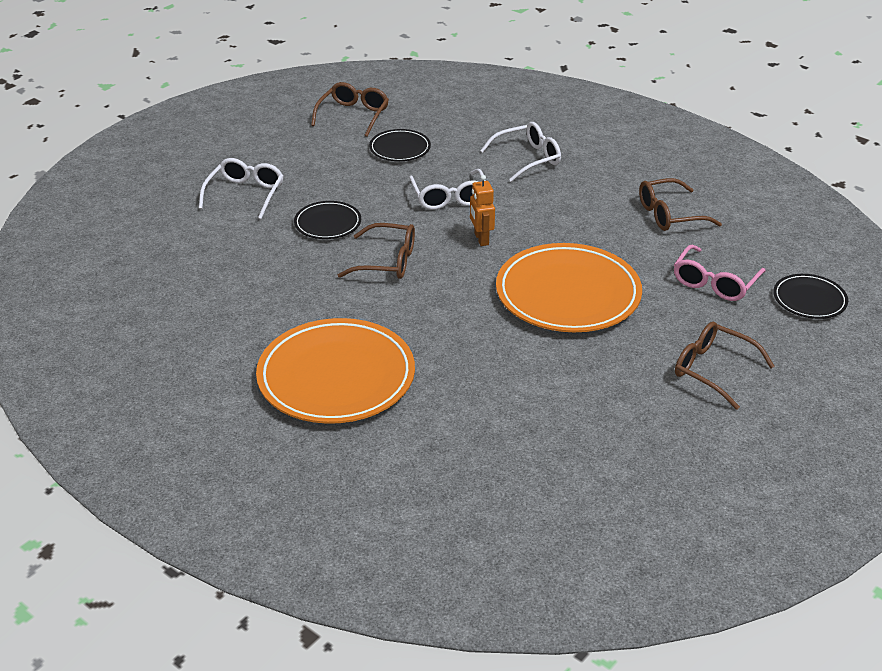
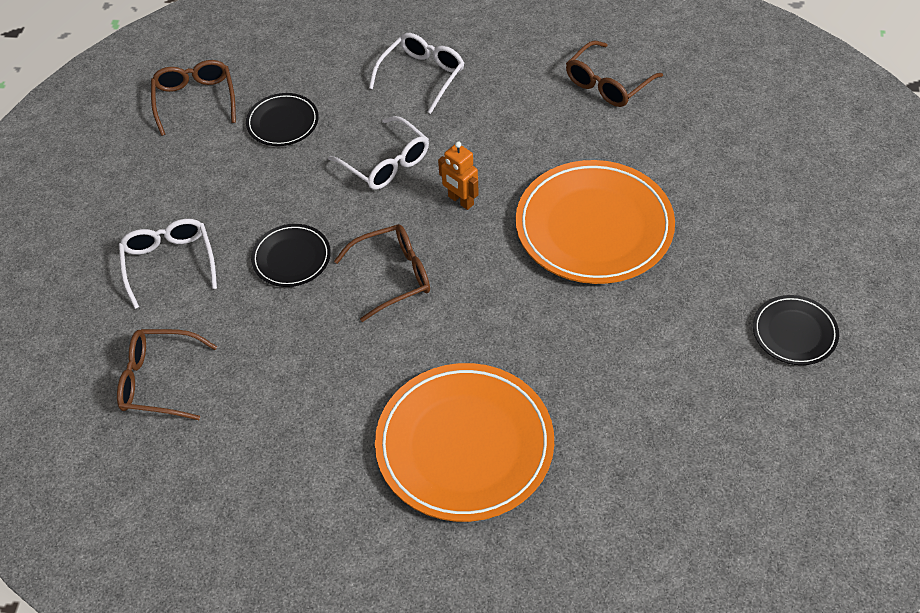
camera: 30 degrees left, 15 degrees up
(712, 370) = (782, 248): brown glasses -> brown glasses (158, 381)
(714, 283) = (708, 146): pink glasses -> none
(809, 300) = (798, 126): black plate -> black plate (794, 333)

